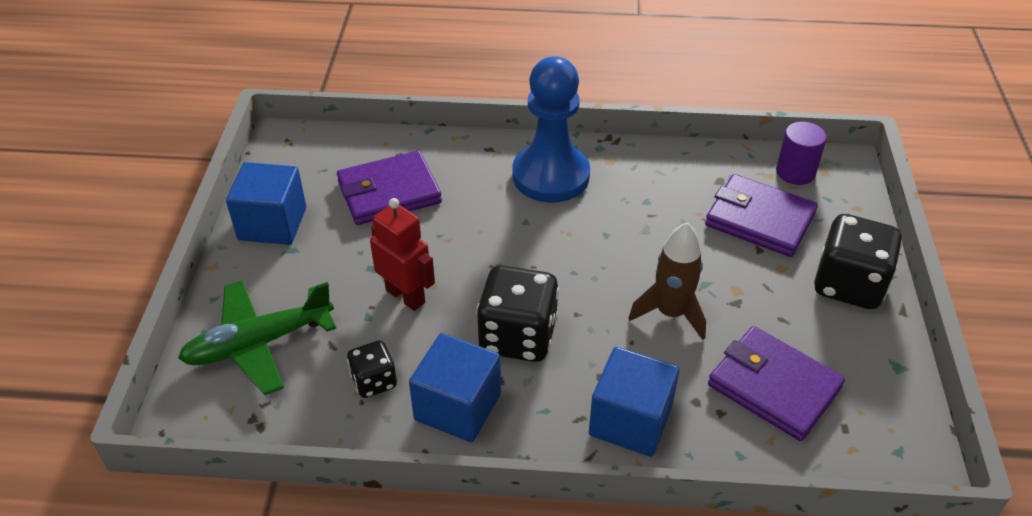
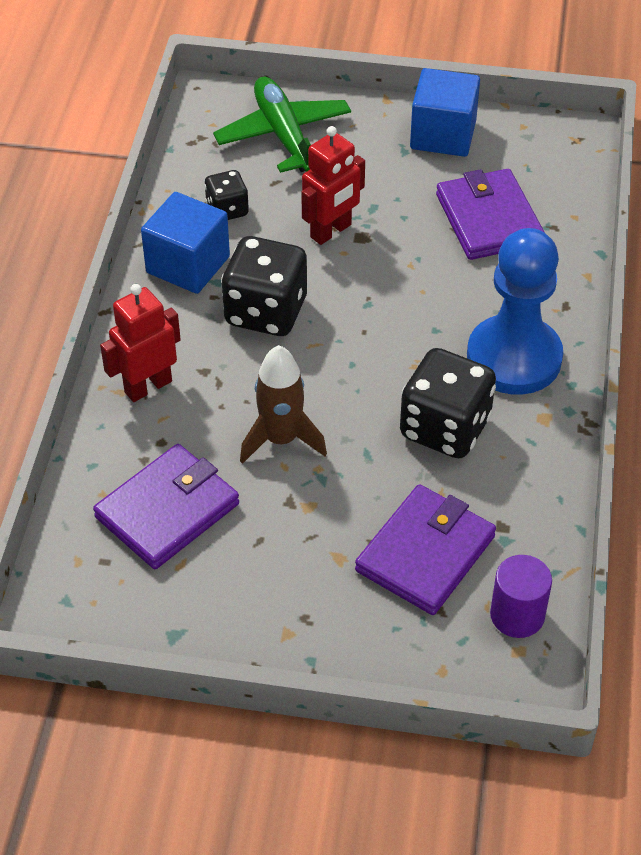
camera: 95 degrees right, 5 degrees up
(630, 421) = (148, 386): blue cube -> red robot
(848, 285) = (304, 620): black dice -> black dice (445, 428)

